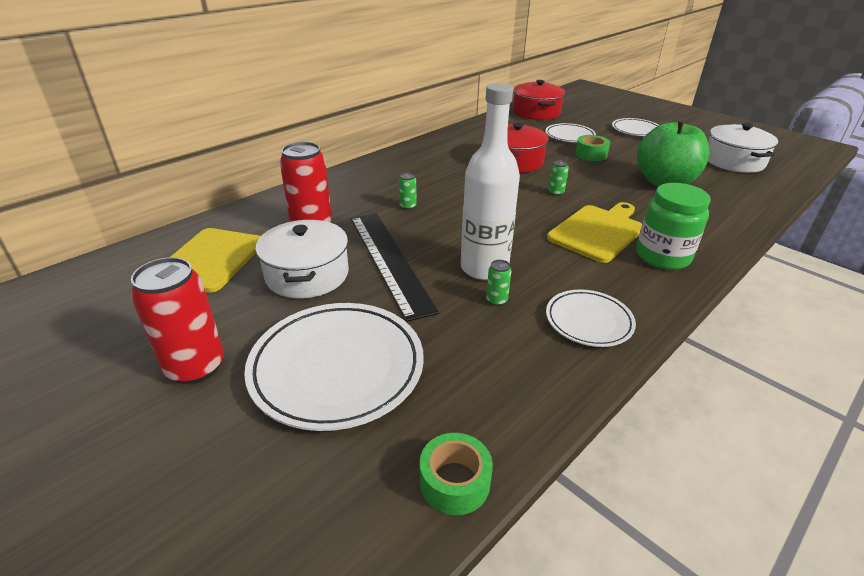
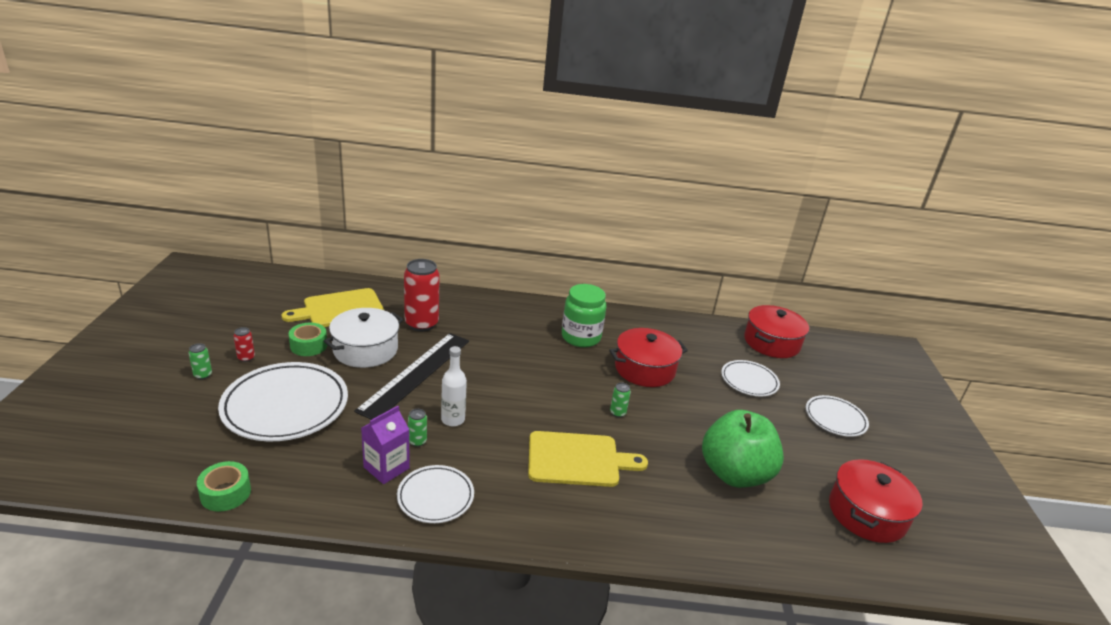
camera: 45 degrees right, 5 degrees down
(195, 367) = (246, 358): red can -> red can, size x0.44
(408, 206) = (497, 349): green can -> green can (203, 375)
(484, 268) = (453, 419): white bottle -> white bottle, size x0.56
(519, 335) = (386, 468): none -> purple carton
(591, 154) = (727, 407): green tape -> green tape (308, 345)
(662, 256) = (580, 511): green jar -> green jar (581, 337)
(734, 161) = (867, 513): white pot -> red pot

